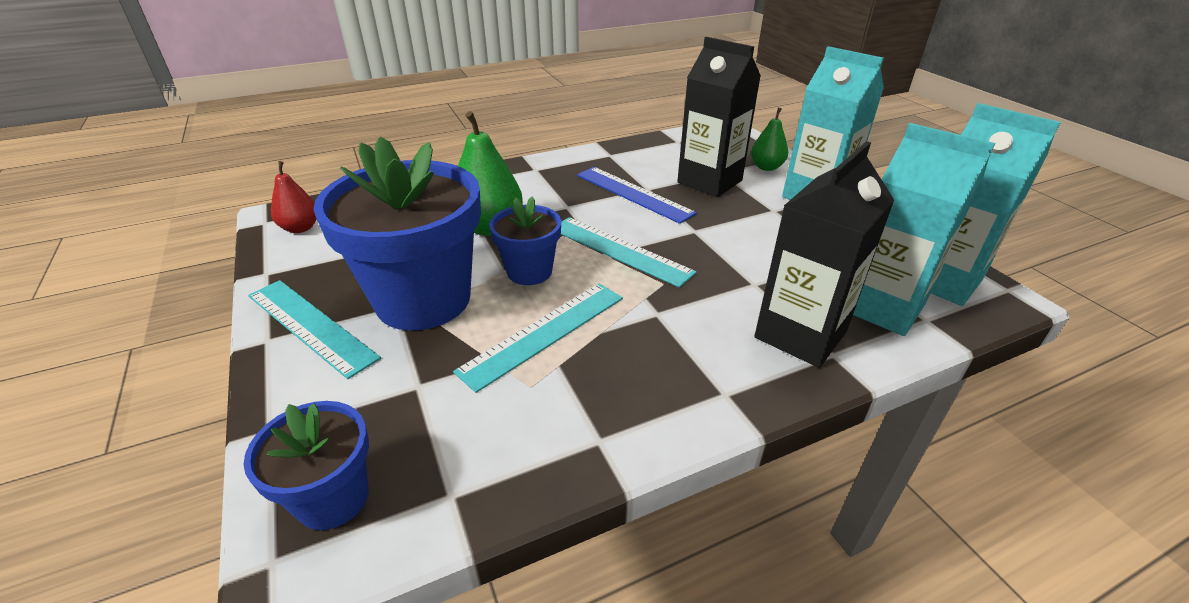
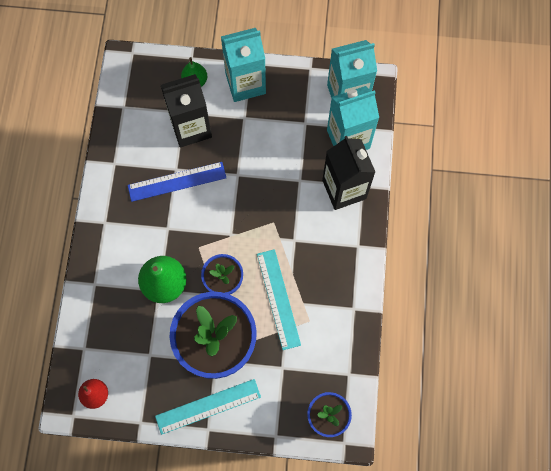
camera: 60 degrees left, 35 degrees up
(619, 250) = (232, 226): turquoise ruler -> none

